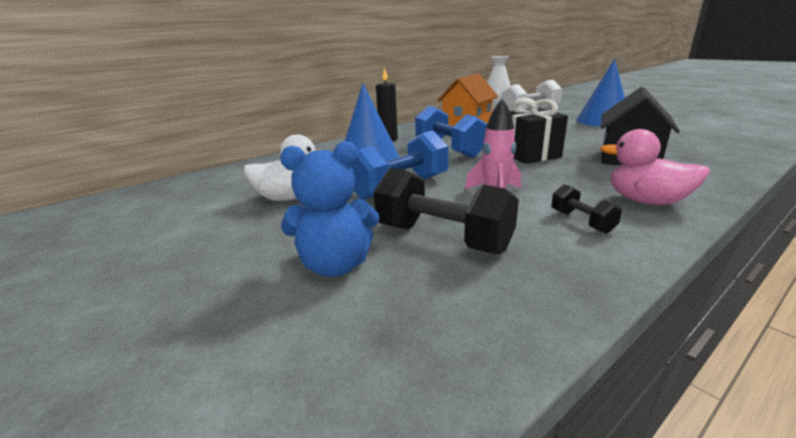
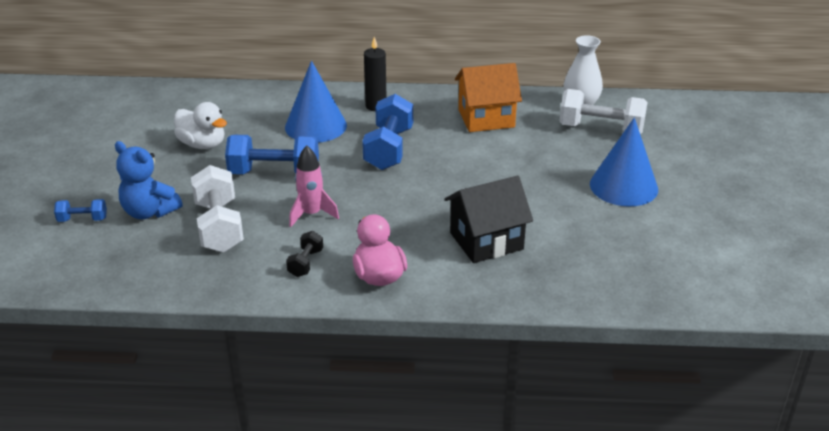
camera: 40 degrees right, 10 degrees up
(248, 322) = (83, 219): none -> blue dumbbell
(442, 238) = (219, 227): black dumbbell -> white dumbbell
(529, 154) = (429, 191): black gift -> none

